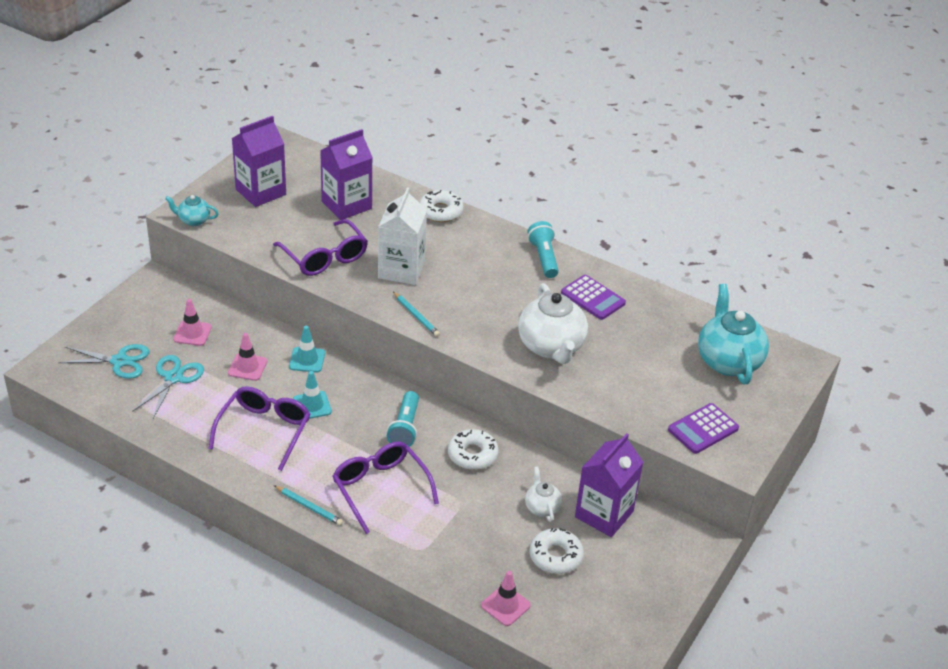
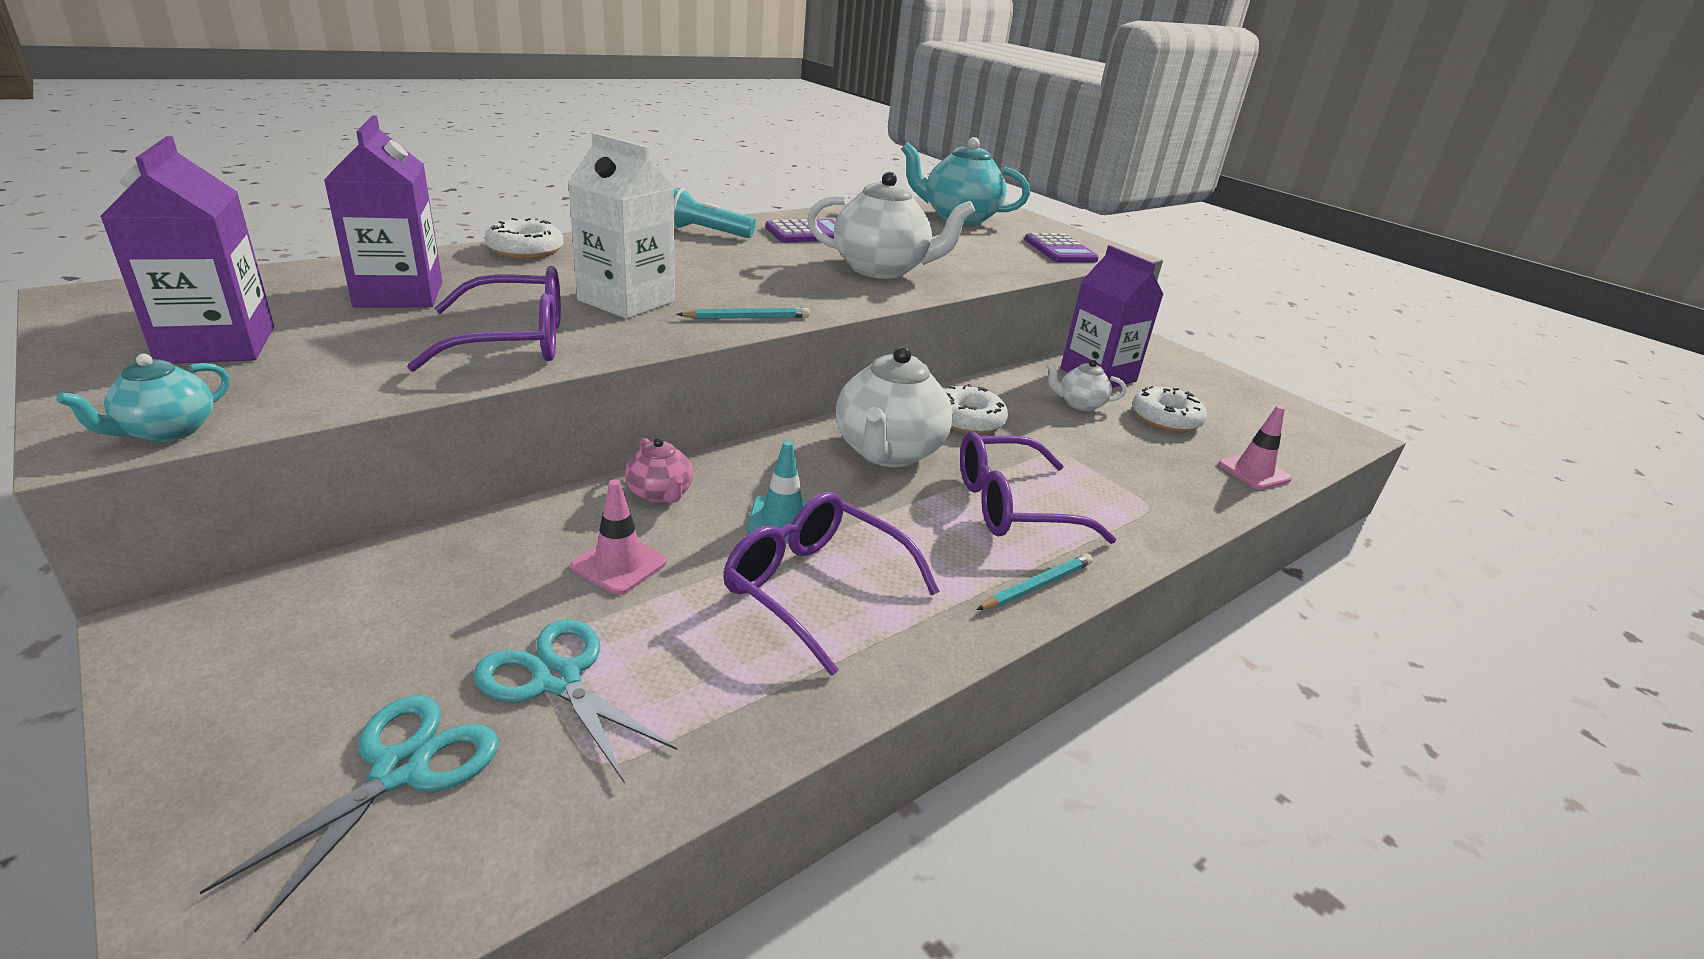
camera: 70 degrees left, 10 degrees down
(192, 333) = (436, 613): pink traffic cone -> none
(307, 360) = (660, 495): turquoise traffic cone -> pink teapot
(405, 428) = (888, 452): turquoise flashlight -> white teapot

